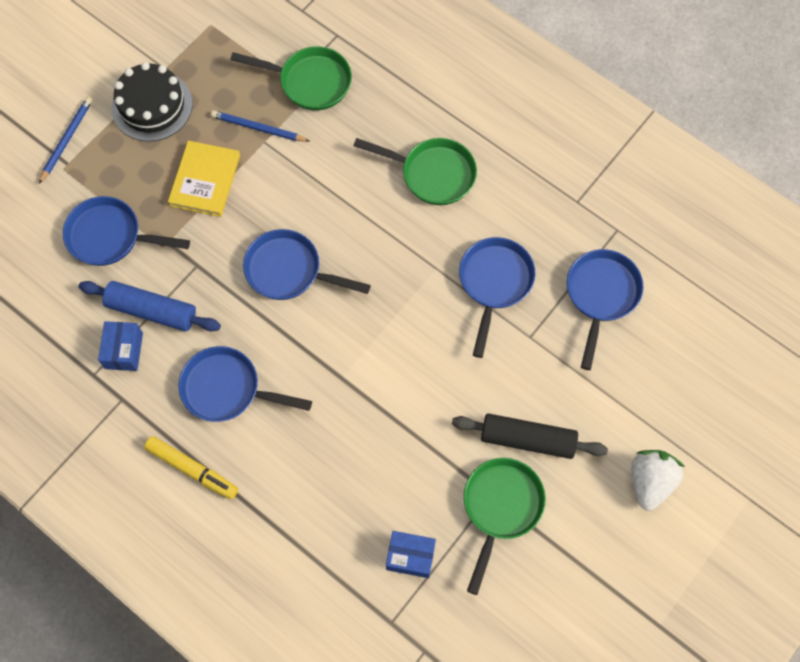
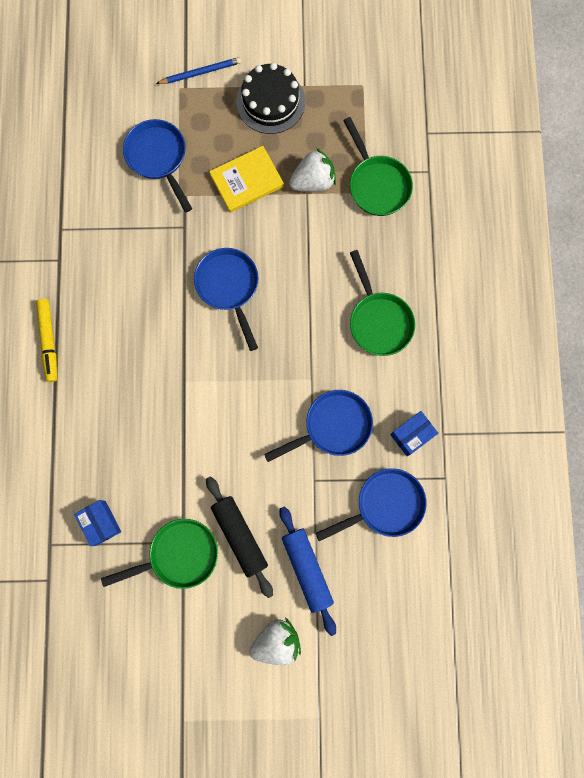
camera: 50 degrees right, 10 degrees up
(124, 351) = (90, 233): blue box -> blue box (412, 435)
(152, 310) = (131, 227): blue rolling pin -> blue rolling pin (307, 569)
(227, 389) = (117, 318): blue pan -> none
(258, 128) = (313, 181): blue pencil -> white strawberry

